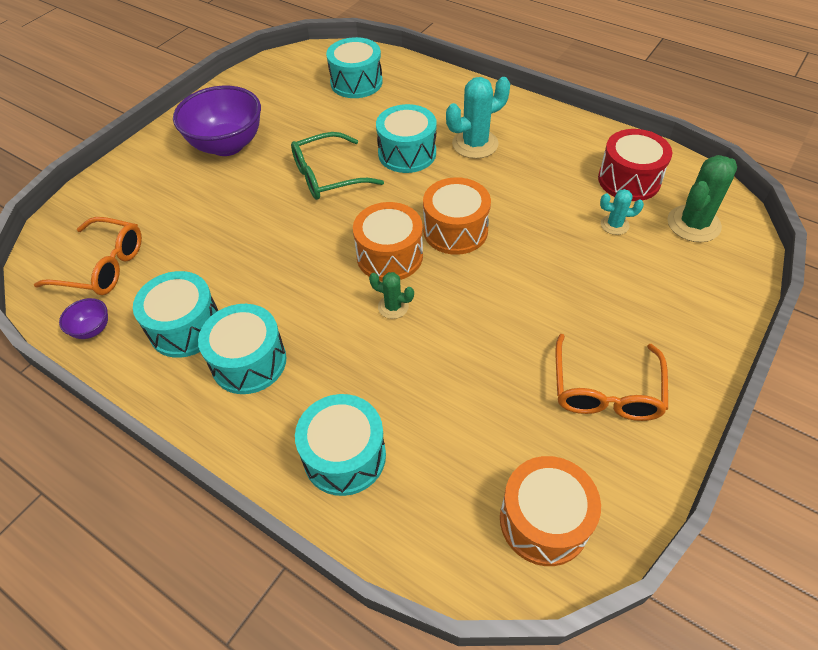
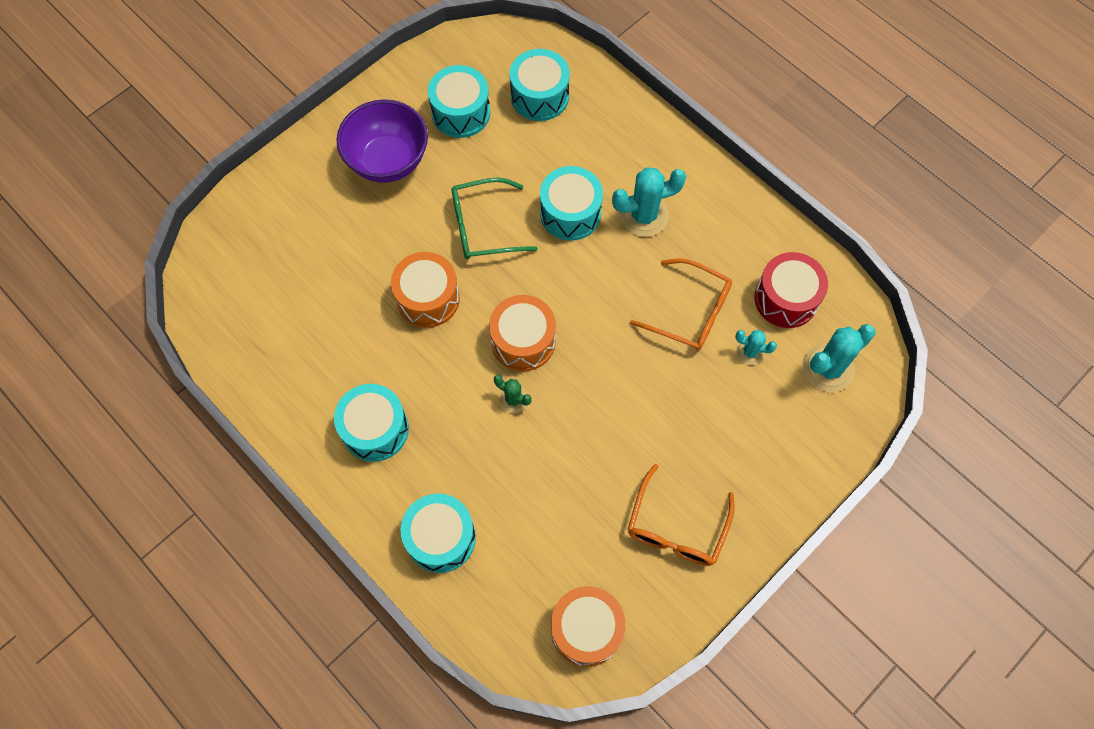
camera: 10 degrees right, 15 degrees up
(92, 329) = (241, 364): purple bowl -> none
(103, 266) = (254, 294): orange glasses -> orange glasses (690, 312)
(185, 327) = (324, 380): turquoise drum -> turquoise drum (461, 112)
(455, 230) = (593, 324): orange drum -> orange drum (428, 298)
(693, 224) = (828, 368): green cactus -> turquoise cactus

